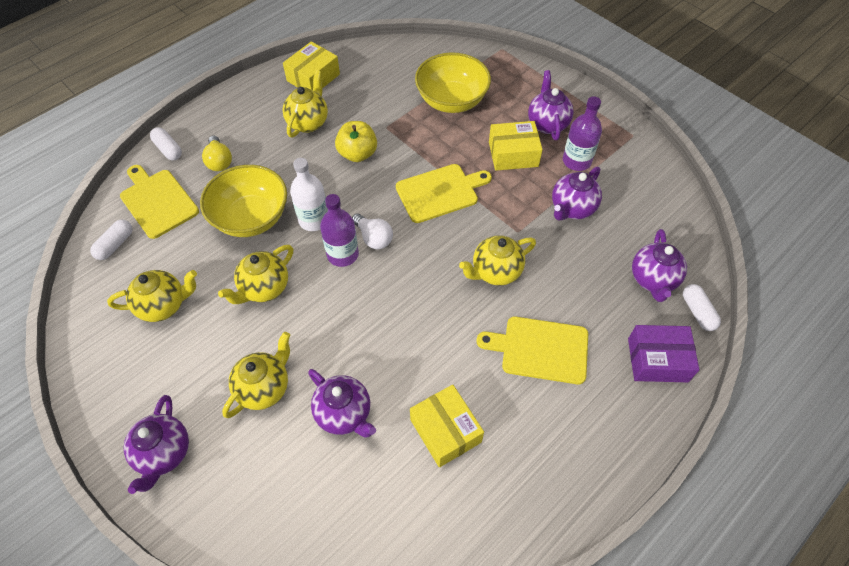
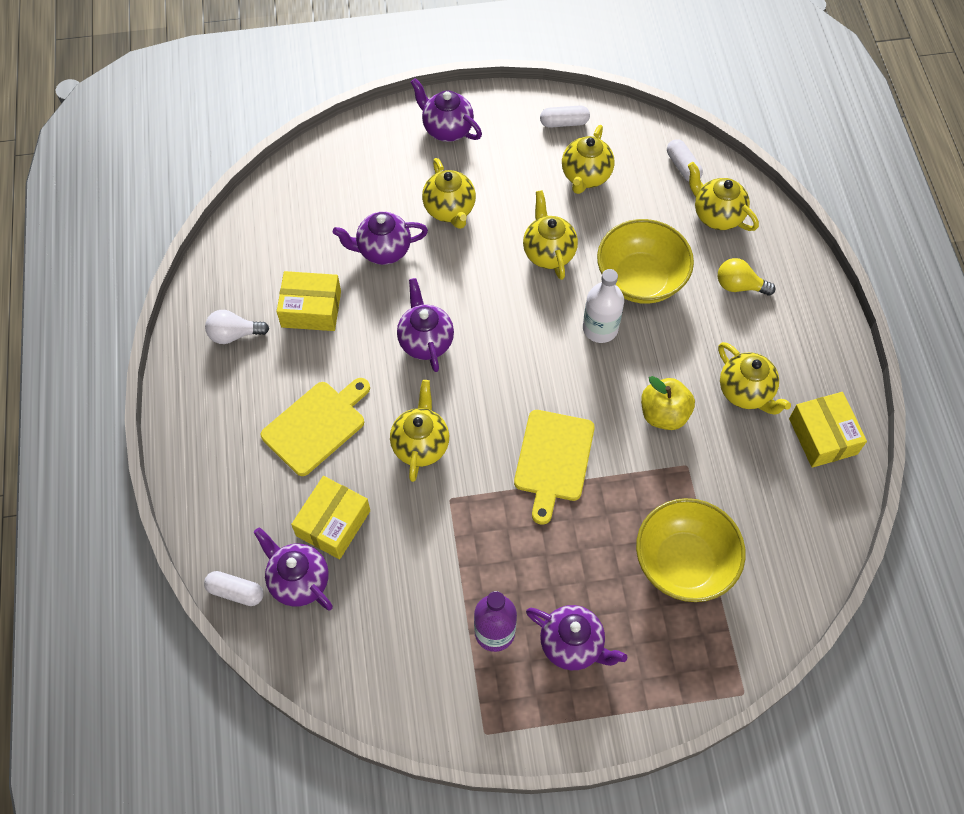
camera: 125 degrees right, 5 degrees up
(157, 201) = (716, 215): yellow cutting board -> yellow teapot
(168, 149) = (787, 250): white capsule -> white capsule (564, 122)
(342, 254) = (540, 330): purple bottle -> none
(373, 238) = (539, 366): white light bulb -> white light bulb (234, 334)
(513, 154) = (553, 570): yellow box -> yellow box (333, 523)
(572, 208) = (436, 573): purple teapot -> purple teapot (425, 341)
(657, 360) = (227, 513): purple box -> none

